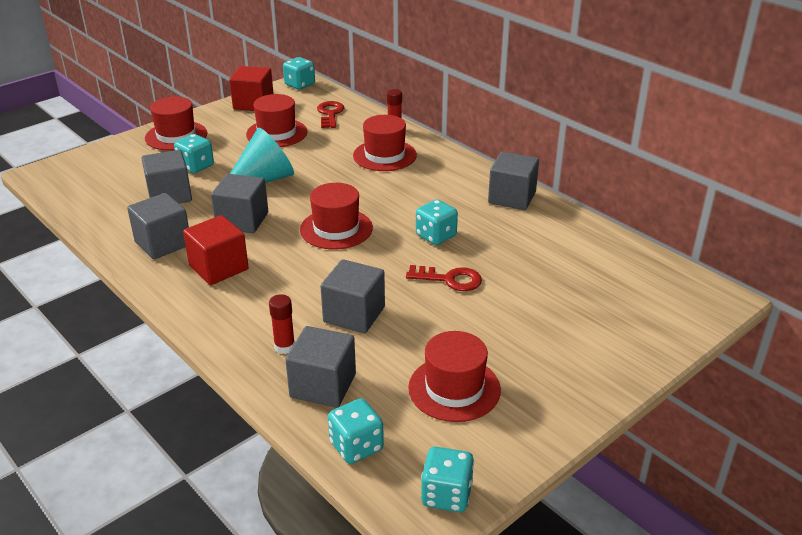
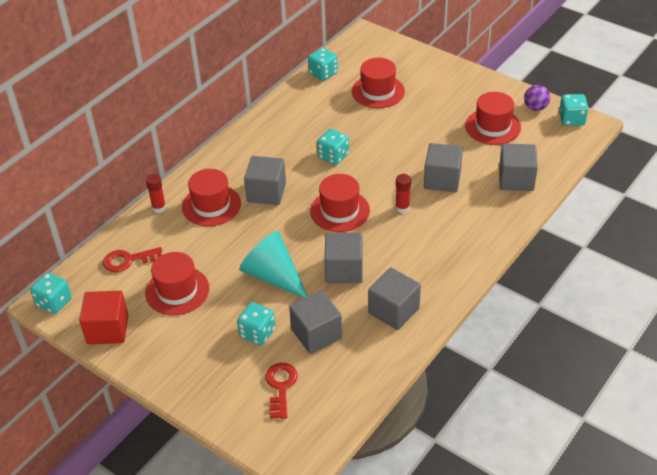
camera: 100 degrees left, 10 degrees up
(176, 136) = (194, 372): red hat -> red hat (378, 91)
(219, 268) = (415, 264): red cube -> none
(284, 347) = (489, 205): red glue stick -> red glue stick (402, 208)
(356, 446) = (556, 156): turquoise dice -> turquoise dice (323, 73)
(449, 279) = (386, 142): red key -> red key (281, 387)
(492, 453) = (535, 107): none -> purple ball
(512, 197) = (267, 125): grey cube -> grey cube (266, 192)

